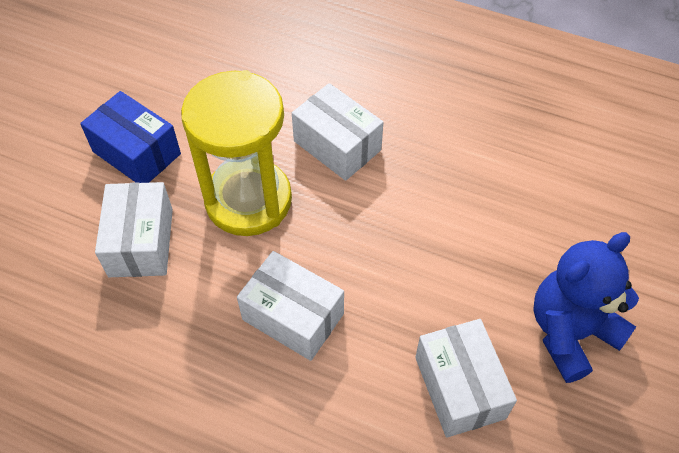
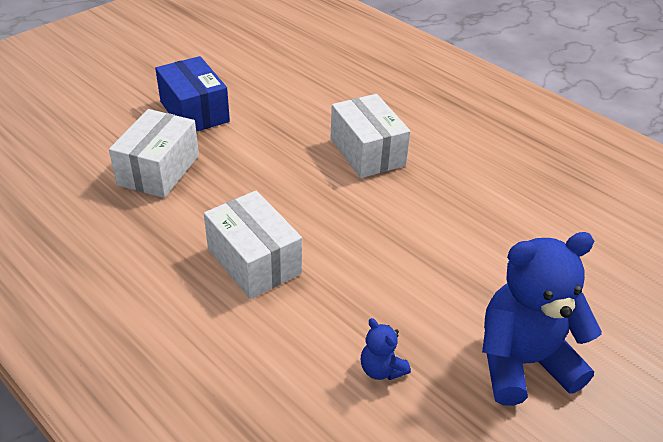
camera: 20 degrees right, 15 degrees down
(248, 200) = (266, 168): yellow hourglass -> none
(459, 387) = (381, 369): white box -> blue teddy bear

